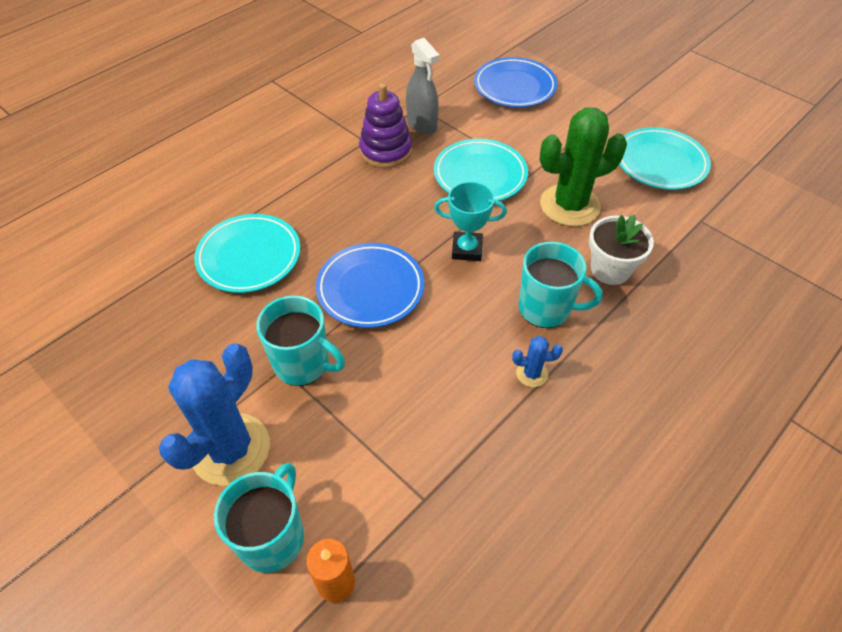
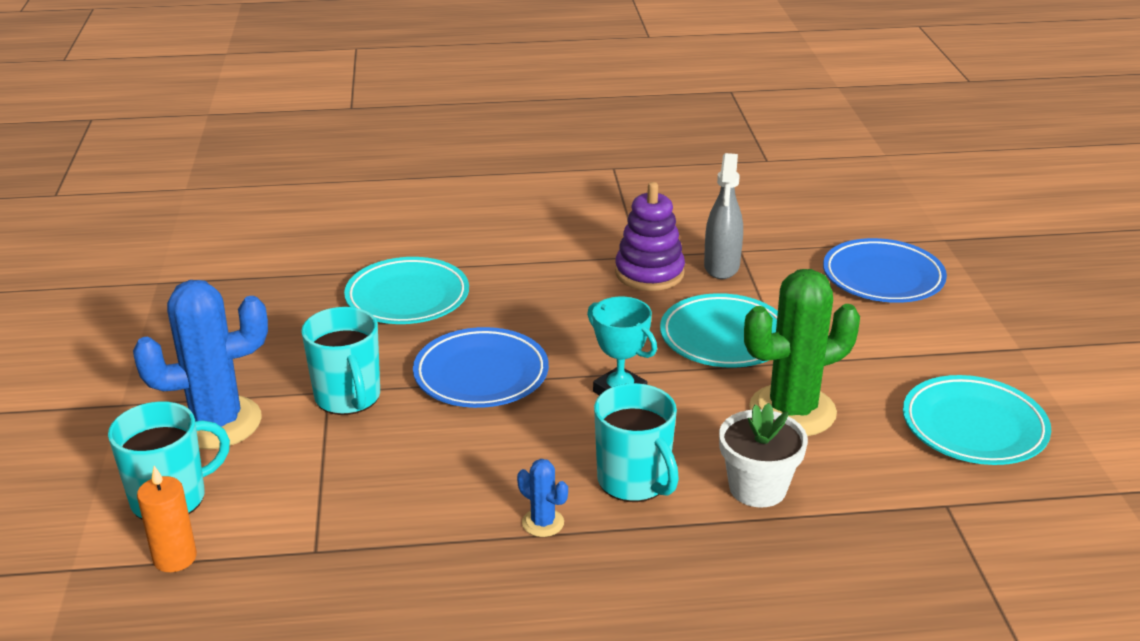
camera: 40 degrees right, 20 degrees down
(569, 205) = (792, 411): green cactus -> green cactus turned 45 degrees counterclockwise

